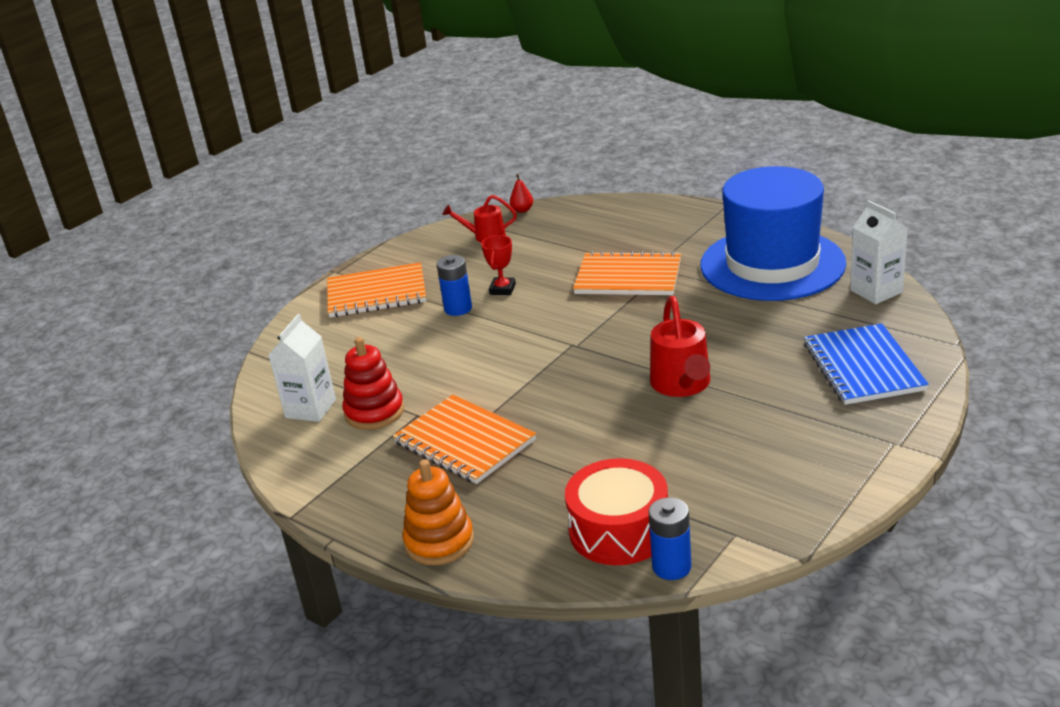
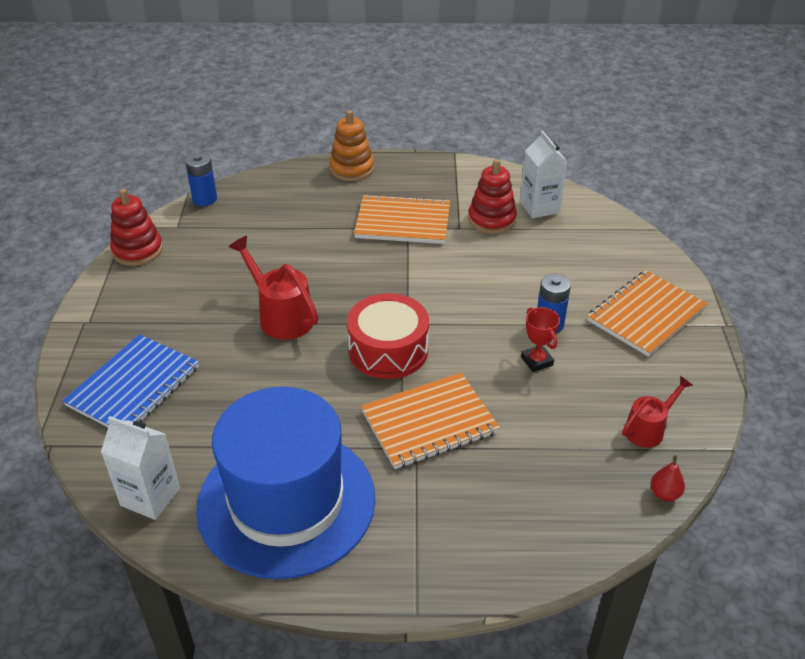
camera: 140 degrees right, 10 degrees up
(619, 530) = (250, 206): red drum -> red drum (388, 350)
(803, 515) = (137, 250): none -> red stacking toy
(863, 367) = (134, 386): blue notebook -> blue notebook turned 75 degrees clockwise

